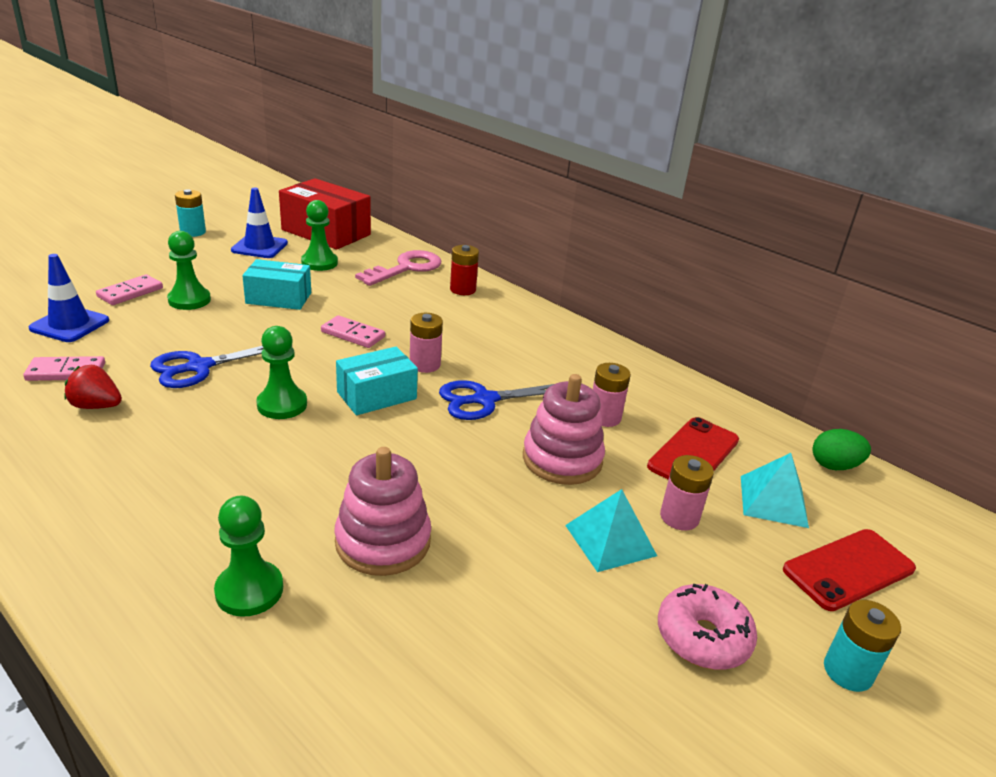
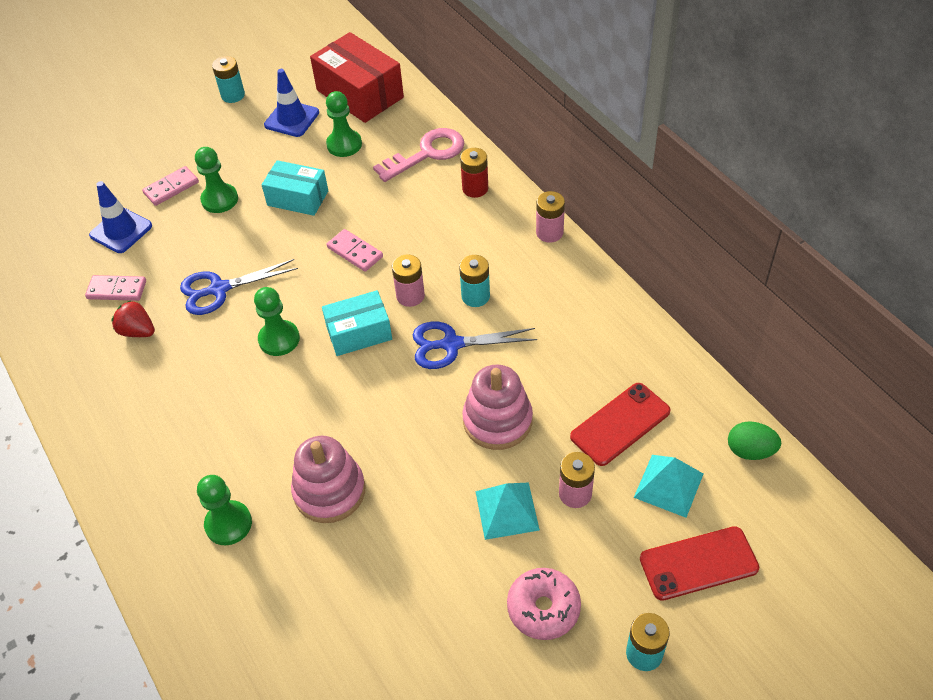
camera: 20 degrees right, 20 degrees up
(495, 362) = (475, 296): none -> turquoise battery
(604, 417) = (554, 374): pink battery -> pink battery (549, 232)

